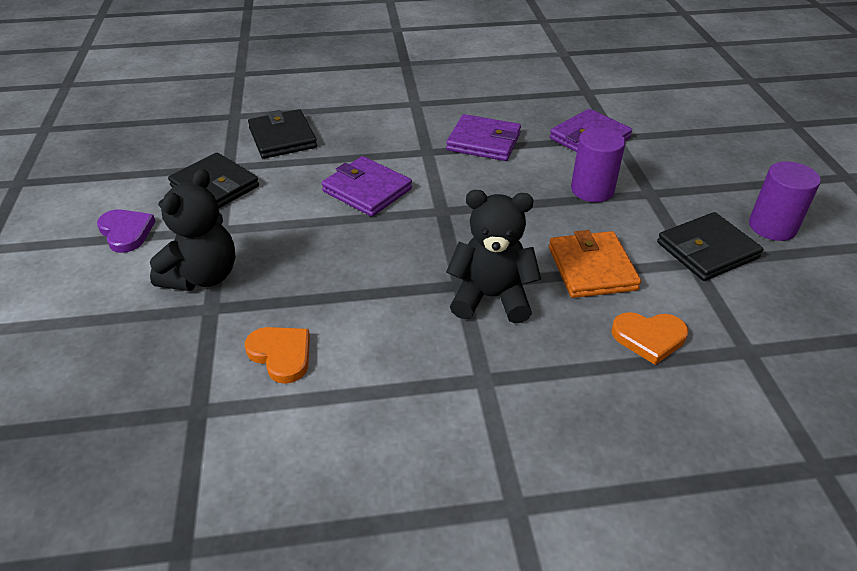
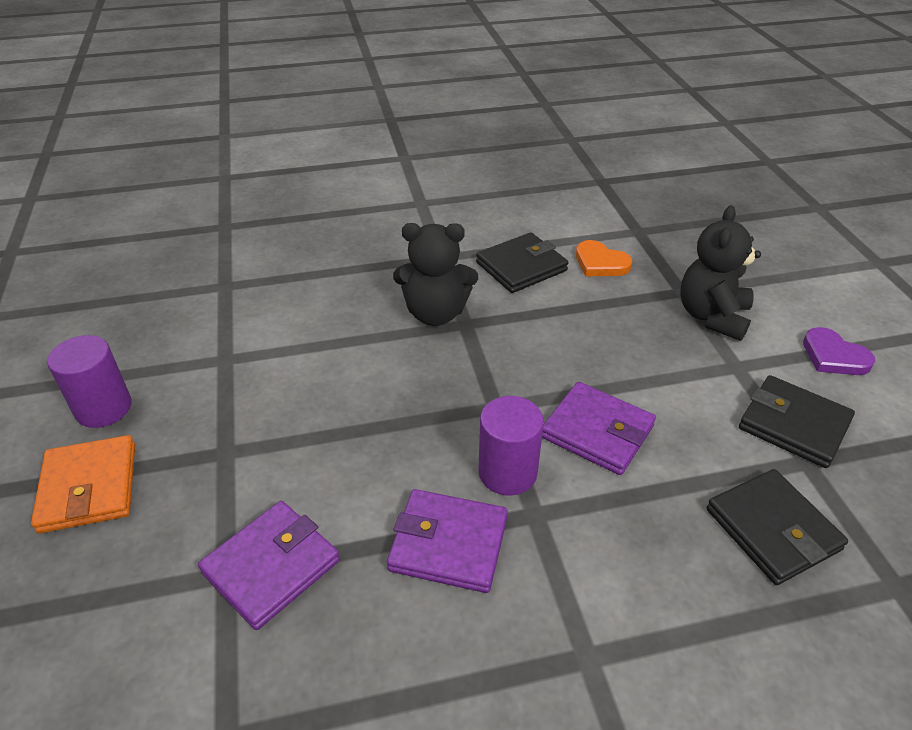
camera: 175 degrees right, 0 degrees up
(592, 190) = (301, 452): purple cylinder -> purple cylinder (507, 472)
(592, 268) = (333, 346): orange wallet -> orange wallet (89, 487)
(649, 338) = (303, 290): orange heart -> none
(707, 250) = (202, 373): black wallet -> black wallet (521, 267)

